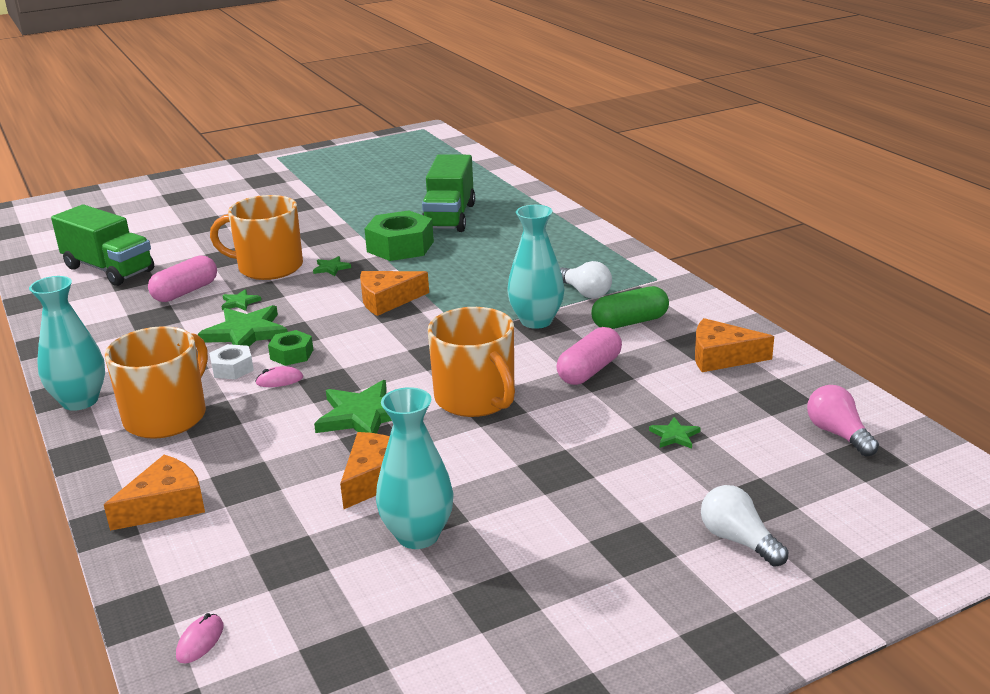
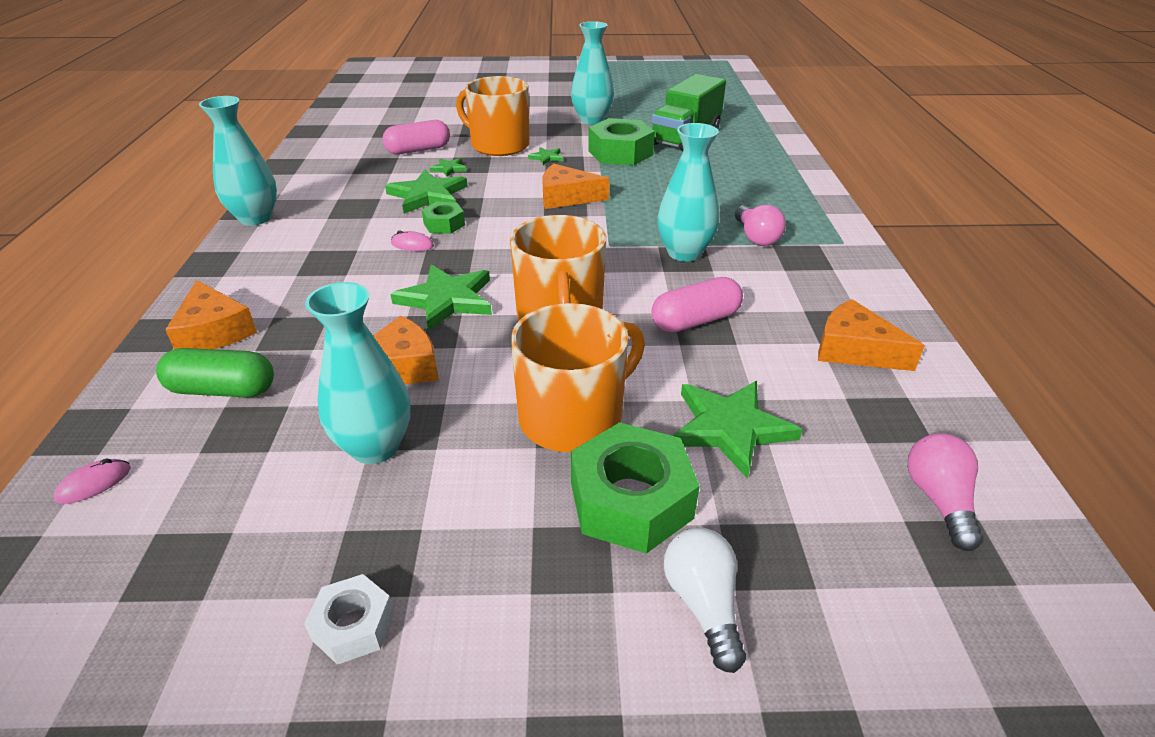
camera: 25 degrees right, 10 degrees up
(109, 269) = (384, 119): green truck -> none
(165, 505) = (214, 331): orange cheese -> orange cheese turned 75 degrees clockwise
(167, 416) = (299, 250): orange mug -> orange mug (573, 417)
(232, 368) = (388, 223): white nut -> white nut (353, 626)
(341, 220) = (592, 120): none -> turquoise vase
(585, 292) = (756, 237): white light bulb -> pink light bulb
(630, 322) = (779, 281): green capsule -> green capsule (223, 390)
(643, 502) = (631, 500): none -> green nut
(674, 436) = (729, 428): green star -> green star, size x2.07

